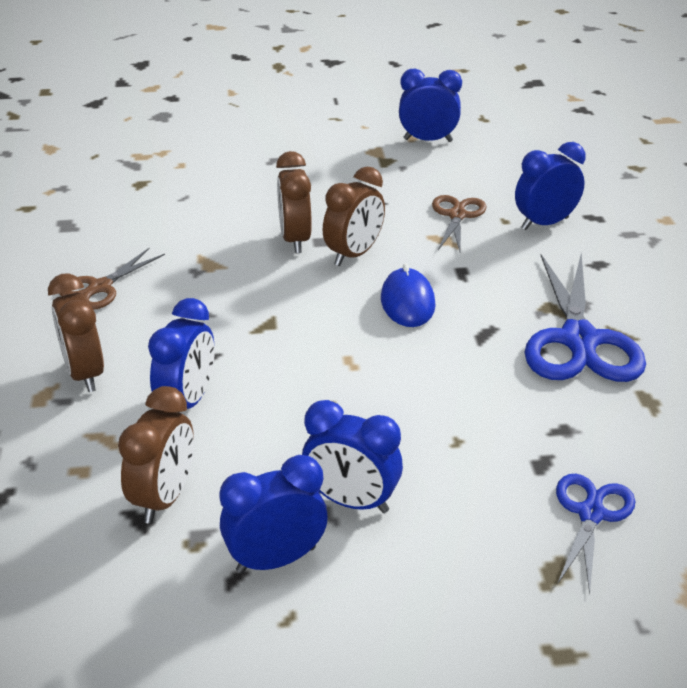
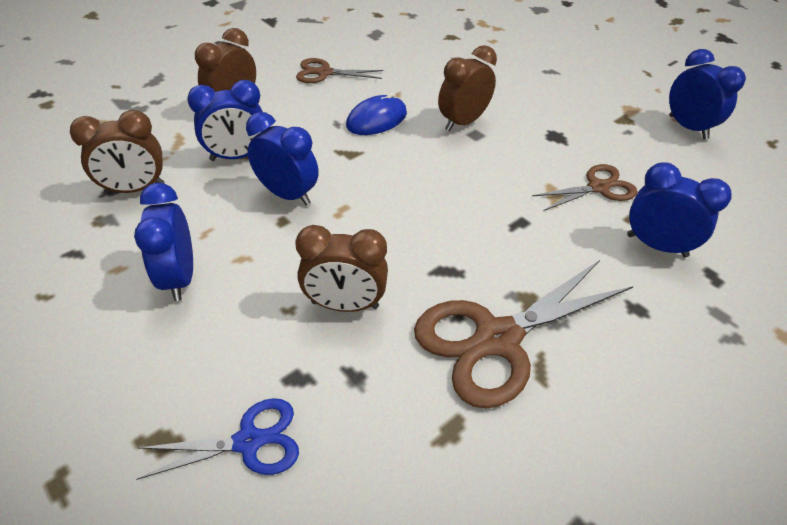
camera: 55 degrees right, 10 degrees up
(276, 559) = (99, 265): blue clock -> blue clock (287, 194)
(354, 254) = (476, 156): brown clock -> brown clock (345, 305)
(407, 302) = (444, 209): blue mouse -> blue mouse (376, 120)
(579, 340) = (497, 339): blue scissors -> brown scissors

